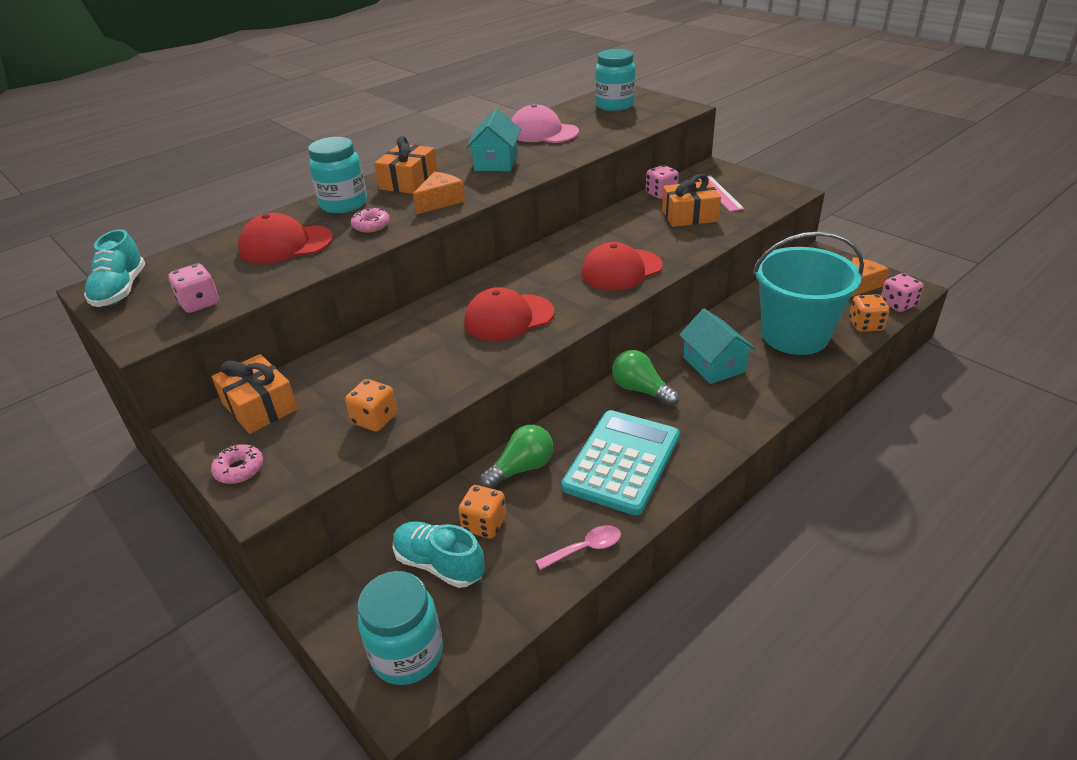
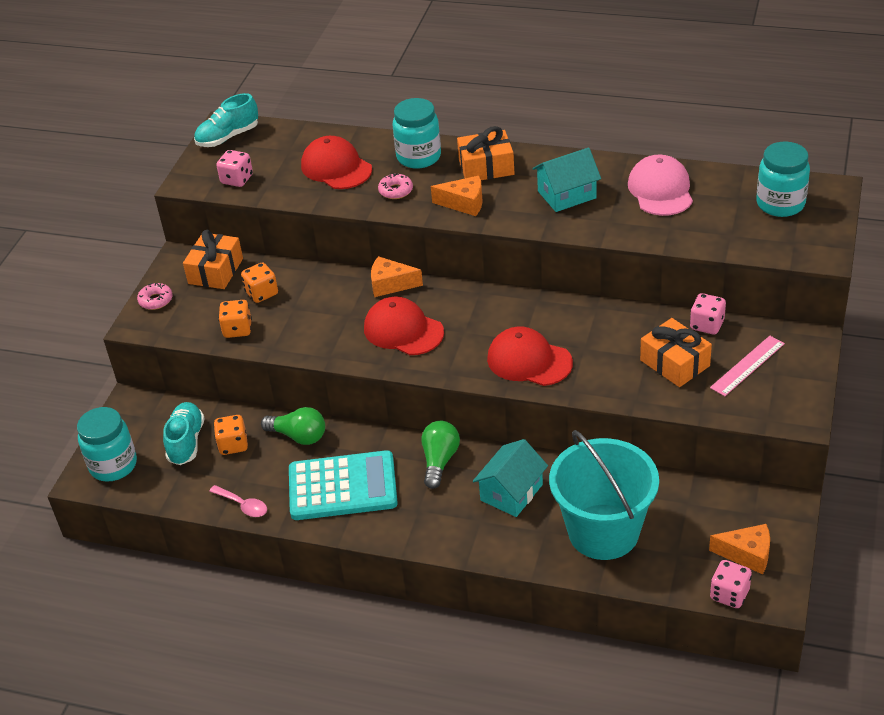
camera: 60 degrees right, 5 degrees up
(437, 306) = (390, 284): none -> orange cheese
(865, 325) = (665, 579): orange dice -> orange dice (261, 293)

